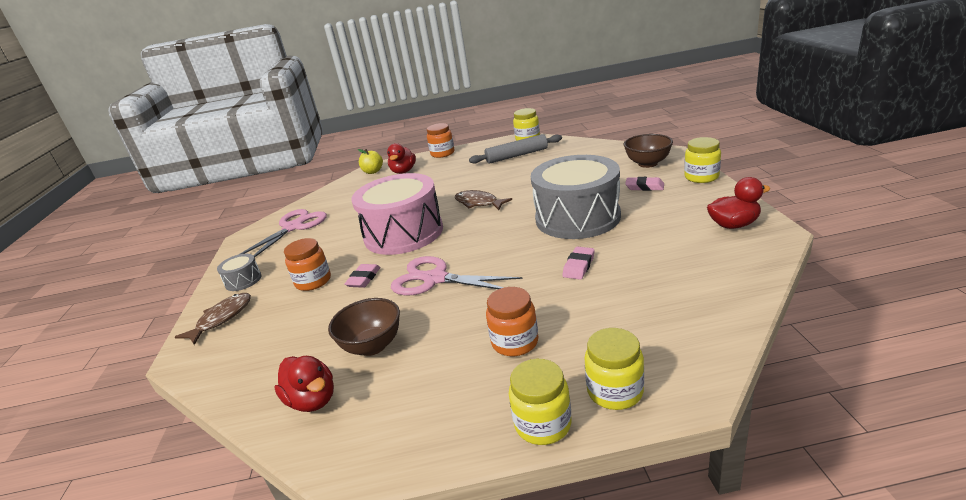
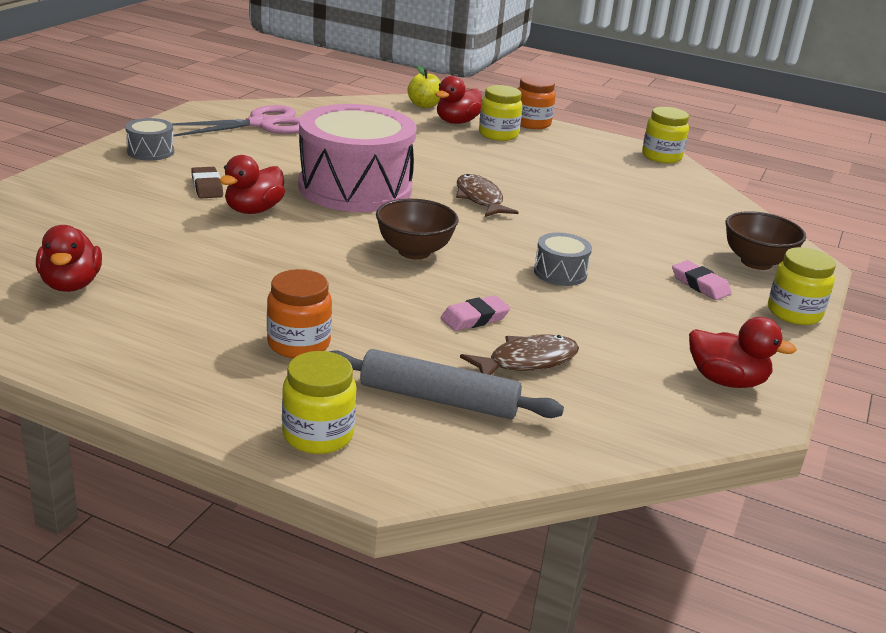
camera: 25 degrees right, 0 degrees up
(222, 318) = (90, 176): brown fish -> brown fish (527, 361)
(313, 281) = (207, 187): orange jar -> brown eraser
(364, 279) = (253, 210): pink eraser -> red duck
(372, 346) = (176, 272): brown bowl -> brown bowl (414, 252)
(435, 279) = (316, 248): pink scissors -> none
(517, 155) = (613, 170): grey rolling pin -> grey rolling pin (438, 399)
(543, 424) = (217, 417): yellow jar -> yellow jar (498, 134)
(577, 217) = (560, 273): grey drum -> grey drum, size x0.42

